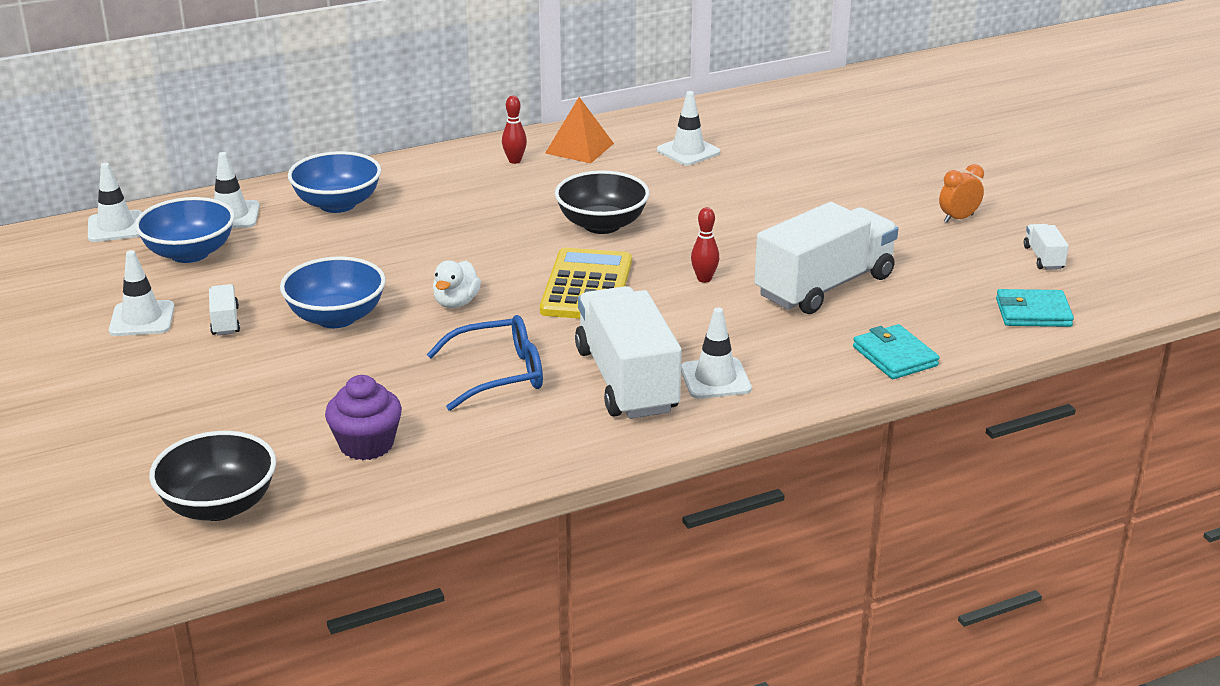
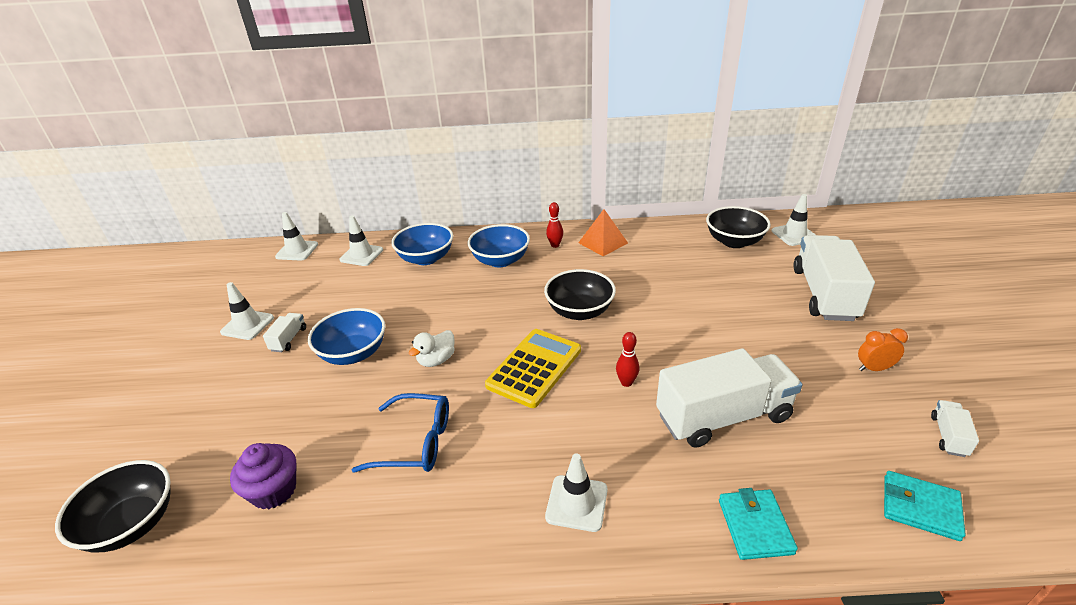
camera: 25 degrees right, 5 degrees up
(190, 253) = (317, 278): blue bowl -> blue bowl (500, 260)
(627, 380) = (504, 481): white truck -> white truck (824, 294)
(688, 151) = (676, 259): white traffic cone -> white traffic cone (794, 235)
(750, 122) = (734, 242): none -> black bowl

